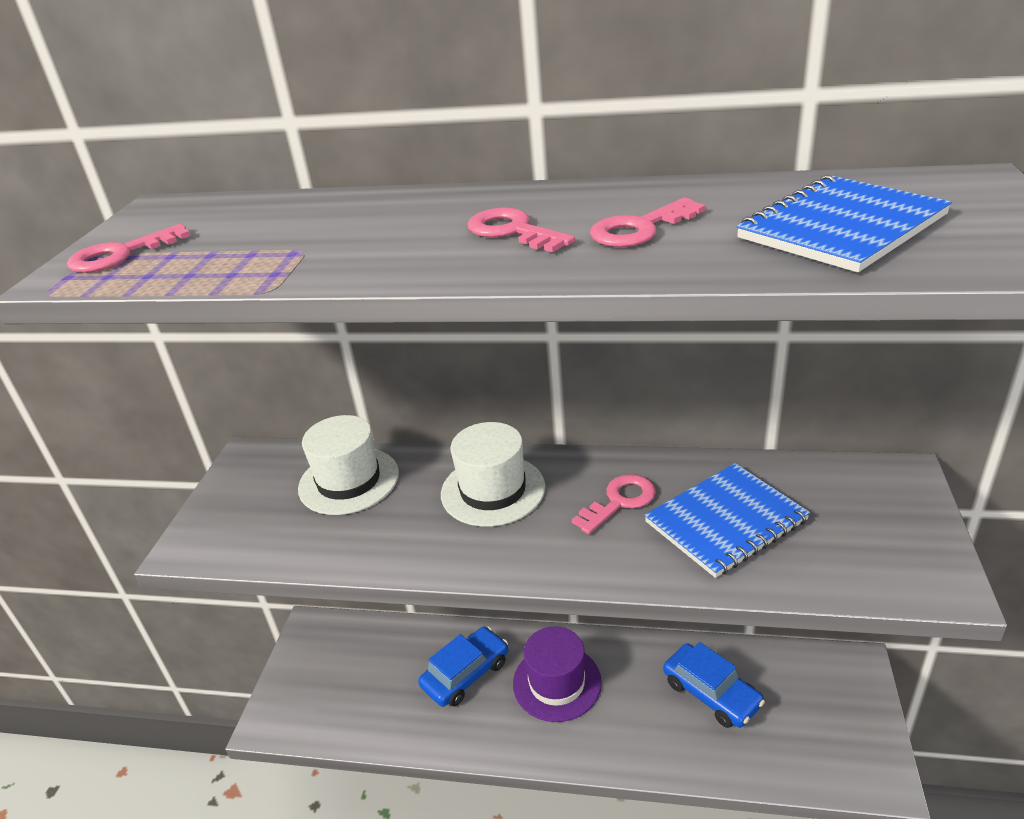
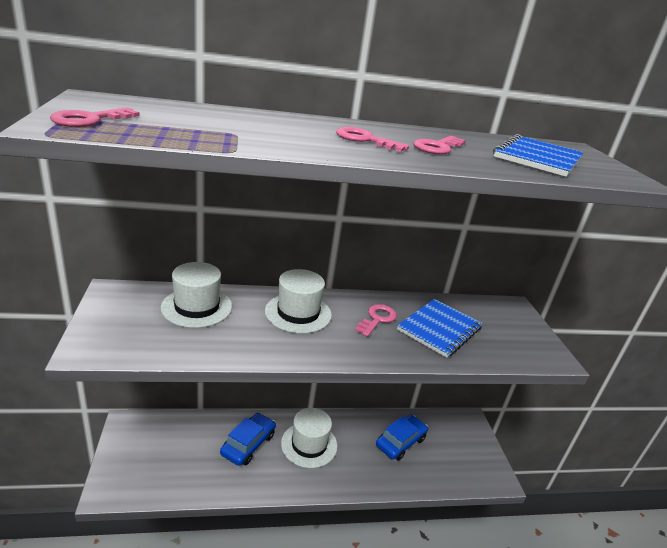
camera: 25 degrees left, 5 degrees down
(557, 683) = (309, 444): purple hat -> white hat
(711, 693) = (400, 442): blue car -> blue car turned 75 degrees counterclockwise

